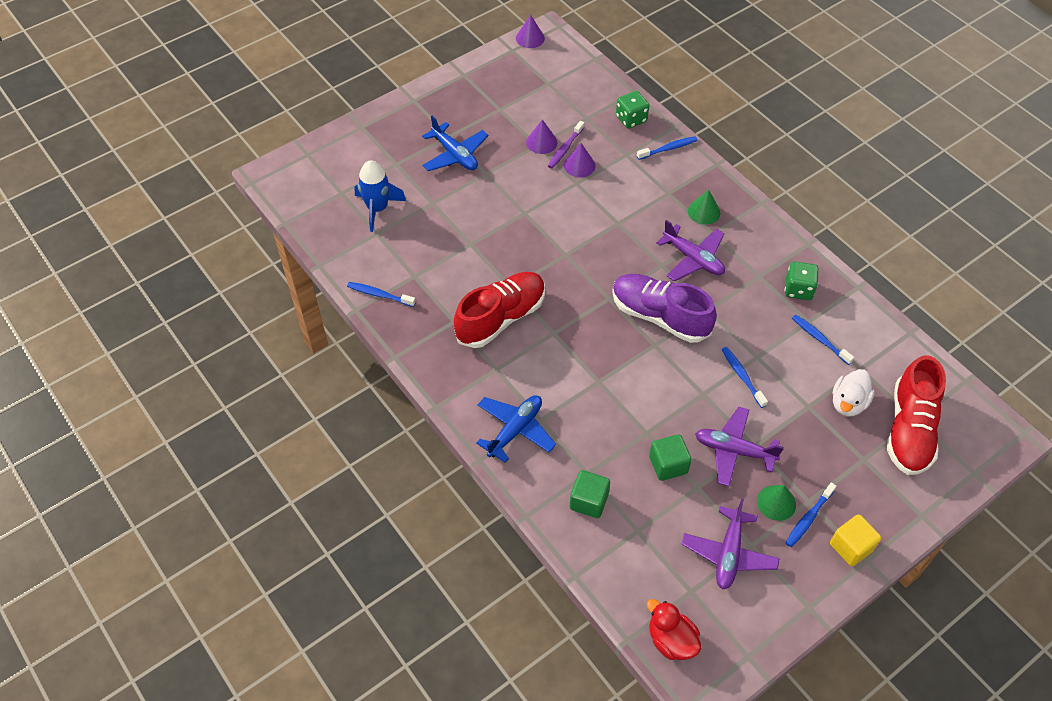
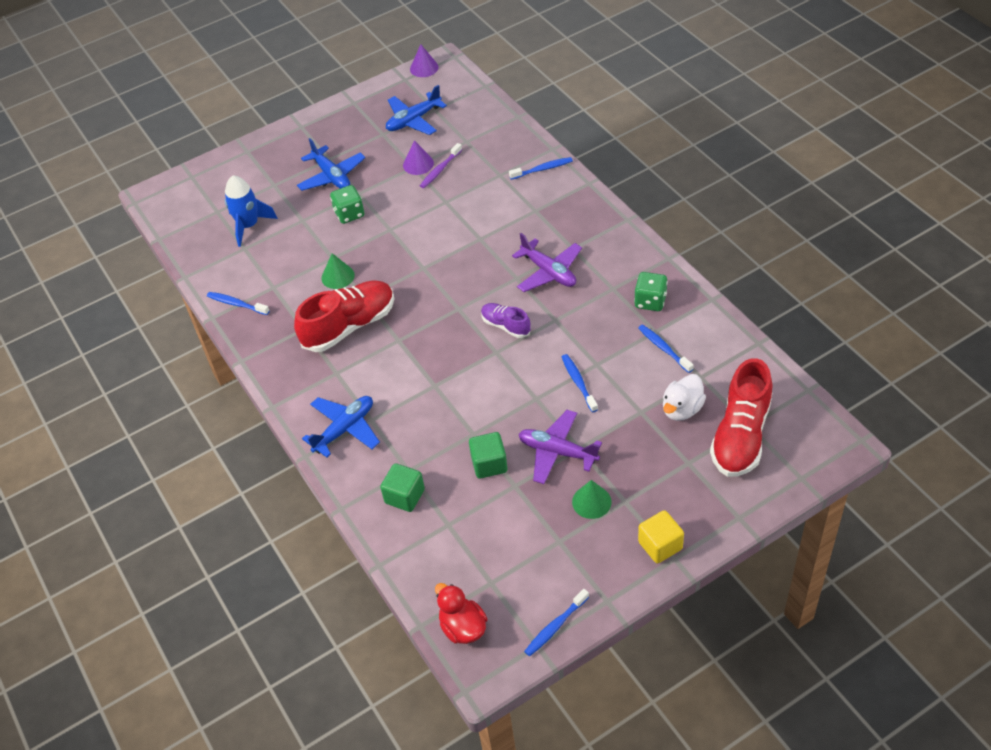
camera: 10 degrees right, 5 degrees down
(529, 95) = (413, 120): none -> blue plane
(579, 165) = (451, 185): purple cone -> none
(631, 119) = (510, 142): green dice -> green dice (349, 214)
(659, 316) = (505, 325): purple shoe -> purple shoe, size x0.53
(704, 212) = (567, 228): green cone -> green cone (338, 276)
(729, 554) = (535, 548): purple plane -> none
(808, 518) = (621, 517): blue toothbrush -> blue toothbrush (555, 626)

